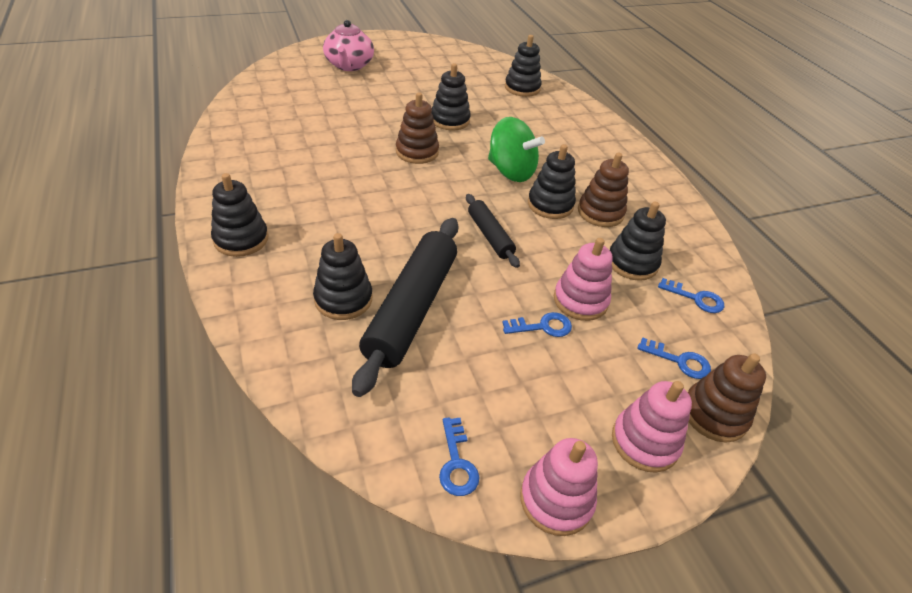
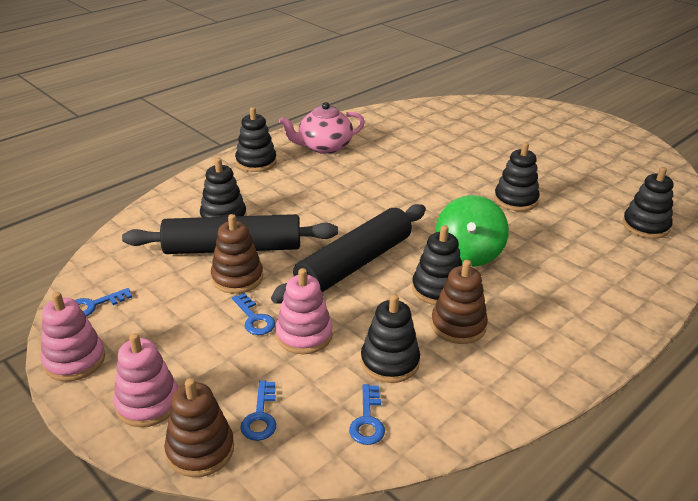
camera: 70 degrees right, 10 degrees down
(349, 65) = (537, 129): pink teapot -> pink teapot (324, 147)
(417, 152) = (440, 197): brown stacking toy -> brown stacking toy (237, 278)
(490, 236) = (354, 264): black rolling pin -> black rolling pin, size x1.89

